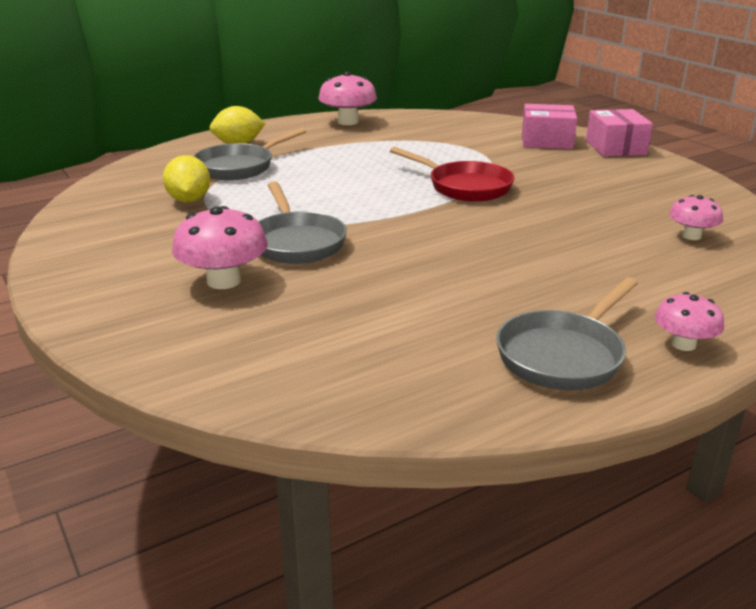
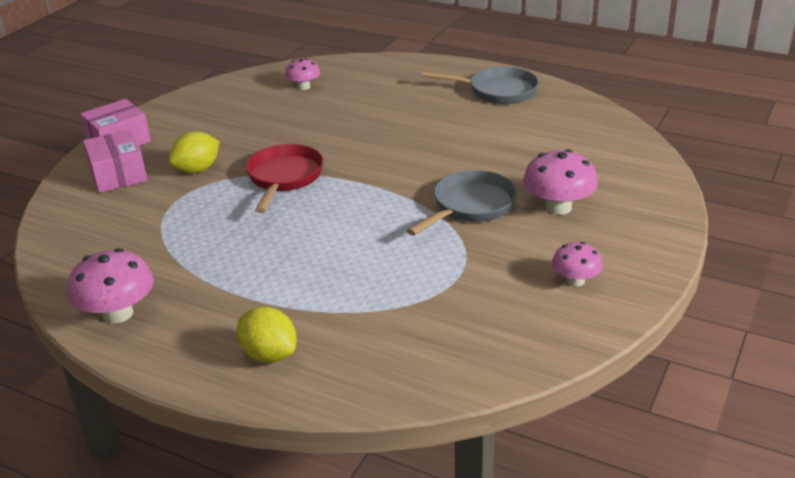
camera: 120 degrees left, 5 degrees up
(189, 200) = (455, 297): yellow lemon -> yellow lemon (197, 170)
(239, 167) = (342, 314): grey pan -> none
(683, 344) = (449, 70): pink mushroom -> pink mushroom (575, 280)

